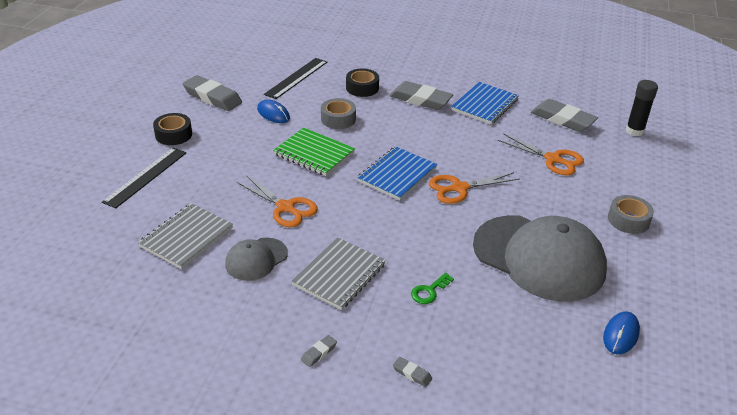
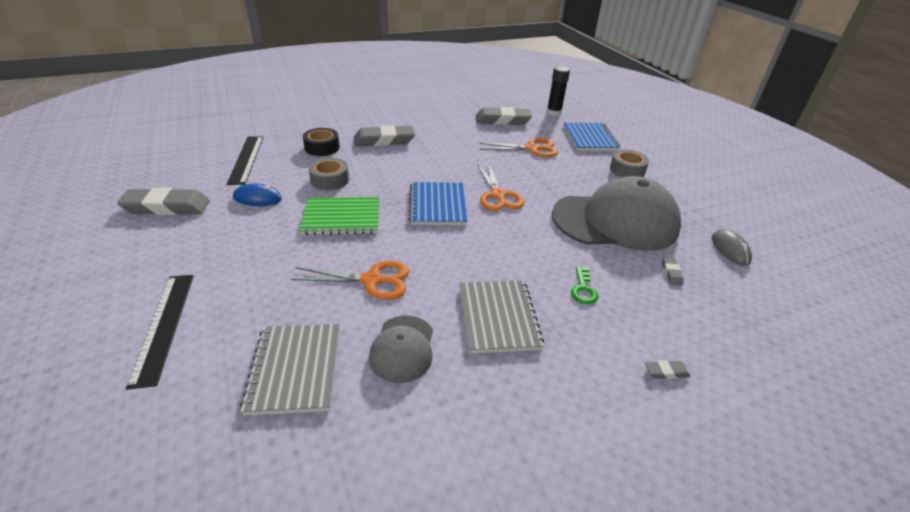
camera: 40 degrees left, 0 degrees up
(173, 134) = (155, 263): black tape -> none
(319, 353) = (575, 408): grey eraser -> grey eraser (671, 273)
(459, 188) = (498, 195): orange scissors -> orange scissors turned 45 degrees counterclockwise
(484, 105) = (438, 128): blue notebook -> blue notebook (589, 138)
(621, 335) = (730, 249): blue mouse -> grey mouse

